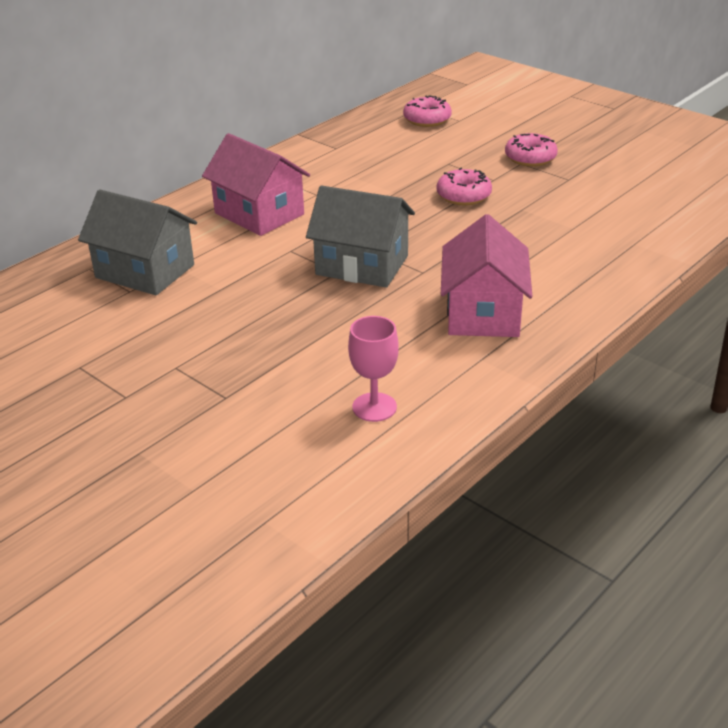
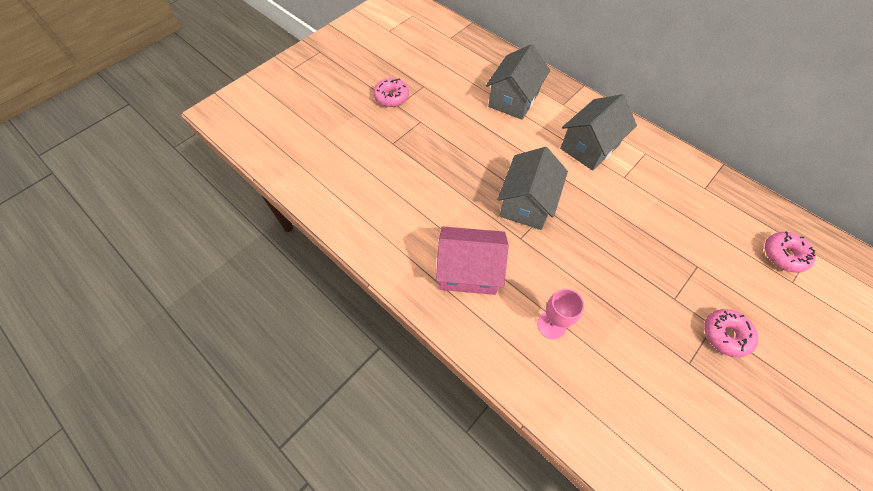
camera: 90 degrees right, 25 degrees up
(259, 214) = (590, 147): pink house -> grey house
(374, 407) = (376, 207): pink goblet -> pink goblet (551, 325)
(463, 196) = (639, 273): pink donut -> pink donut (391, 97)

